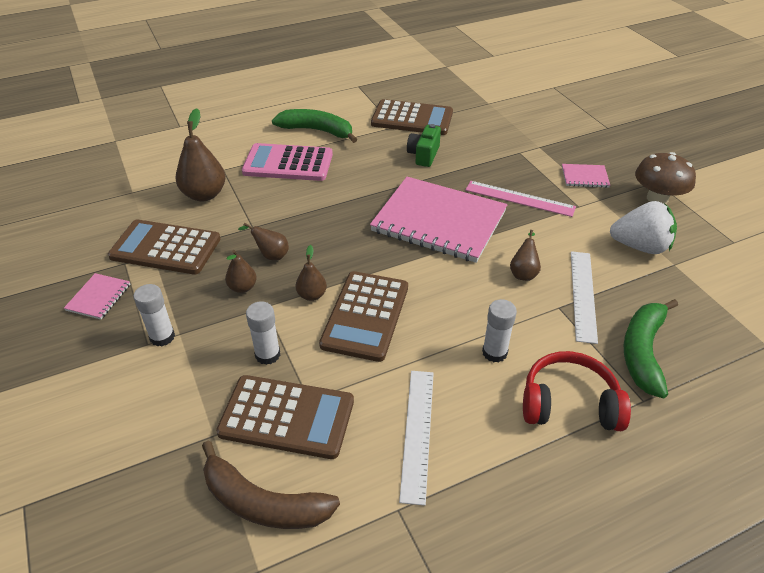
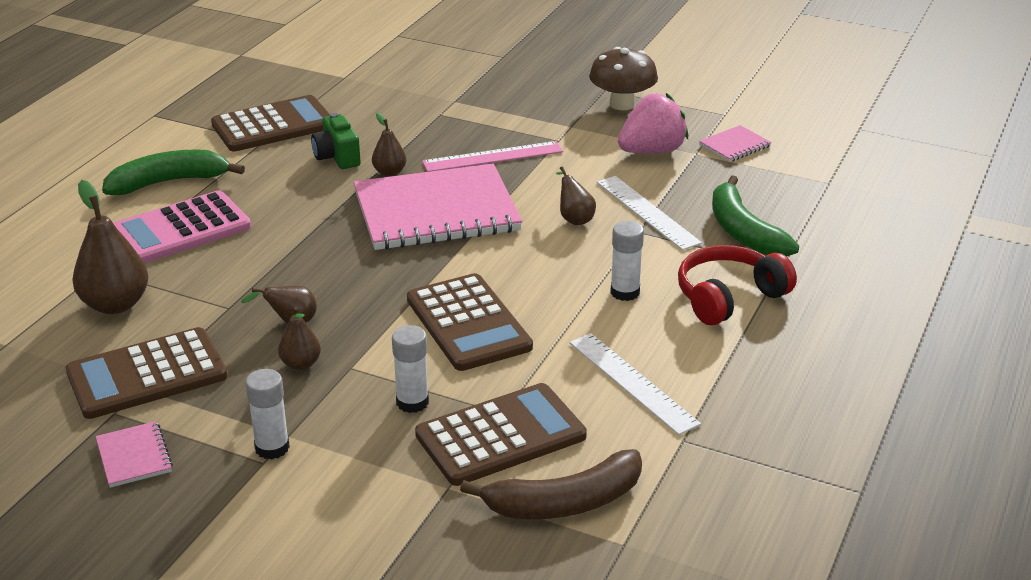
camera: 40 degrees left, 10 degrees down
(312, 295) = (388, 334): brown pear -> brown pear (389, 172)
(584, 177) = (534, 112): pink notebook -> pink notebook (735, 146)
(640, 246) = (652, 151): white strawberry -> pink strawberry

